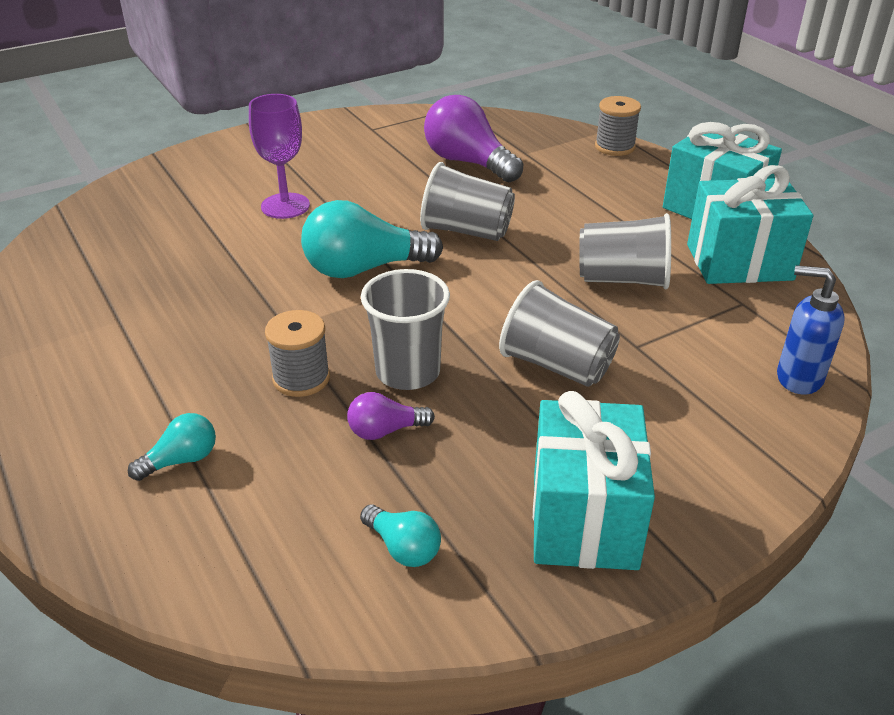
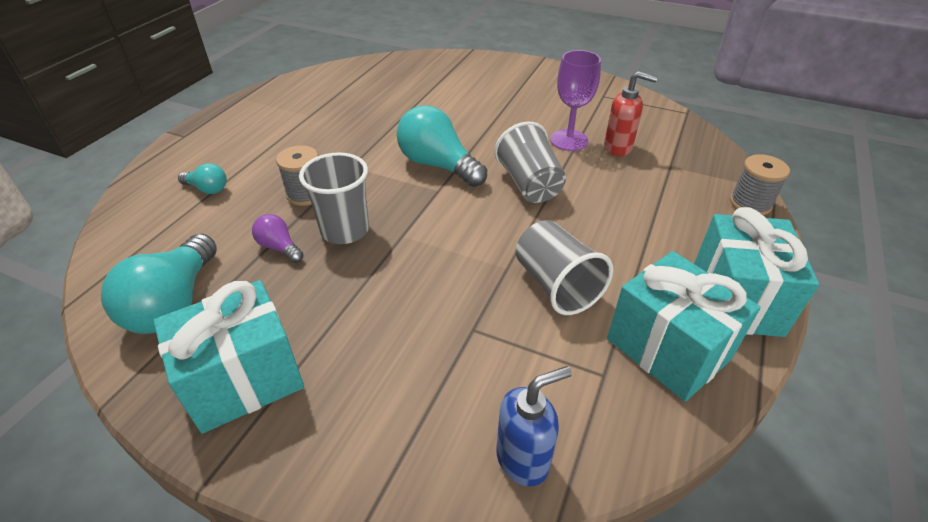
camera: 55 degrees right, 5 degrees up
(285, 206) = (472, 109): purple goblet -> purple goblet (569, 140)
(403, 548) = (174, 303): turquoise light bulb -> turquoise light bulb, size x1.99
(468, 162) = (618, 148): purple light bulb -> red soap dispenser
(556, 365) = (409, 294): grey cup -> none
(798, 378) = (523, 459): blue soap dispenser -> blue soap dispenser turned 75 degrees clockwise

